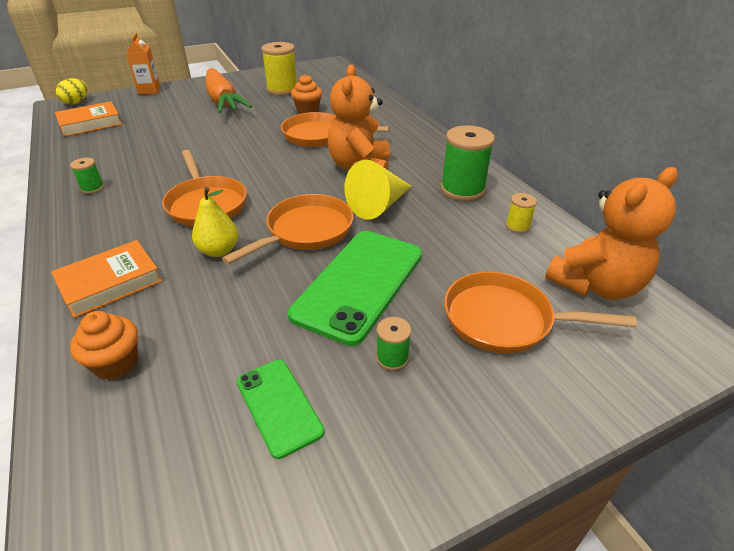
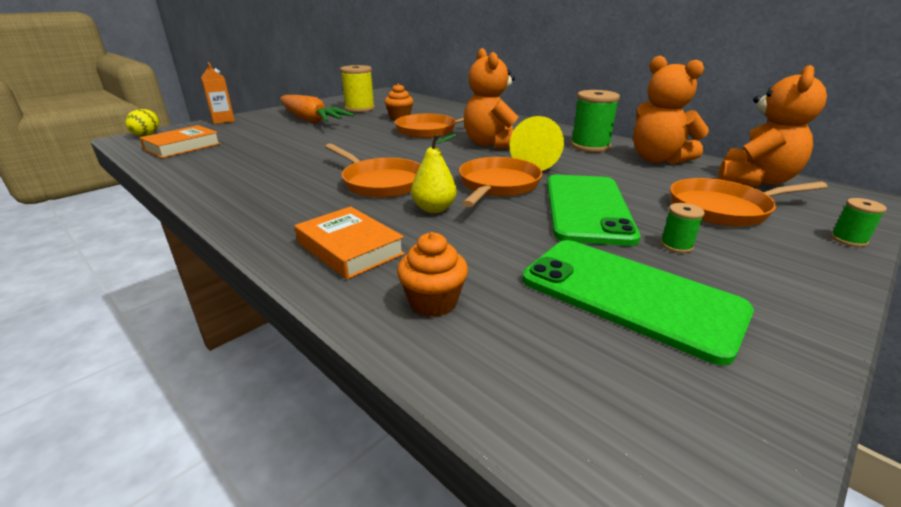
camera: 20 degrees left, 10 degrees down
(92, 188) = (242, 188): green spool -> green spool (848, 240)
(110, 283) = (350, 248): orange book -> orange book turned 75 degrees counterclockwise
(279, 406) = (629, 295): green phone -> green phone, size x1.84
(517, 226) = (658, 159): yellow spool -> orange teddy bear

